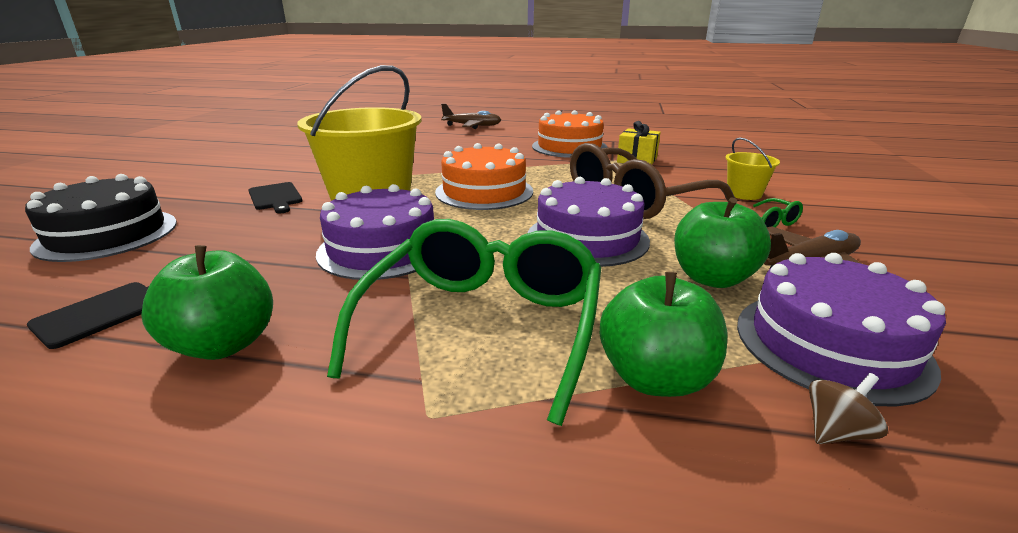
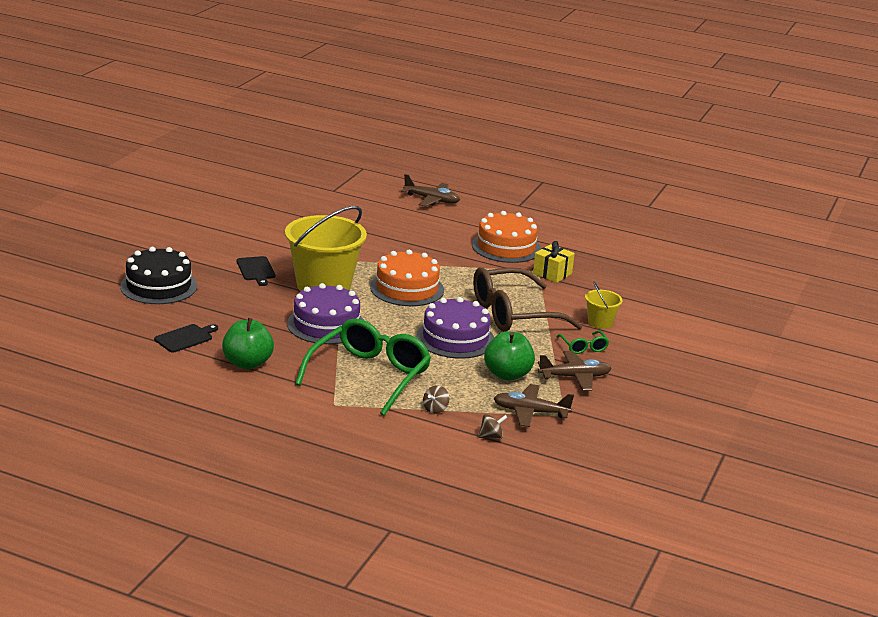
camera: 10 degrees right, 0 degrees up
(655, 378) = (435, 409): green apple -> brown spinning top
(830, 344) = (530, 412): purple cake -> brown plane

